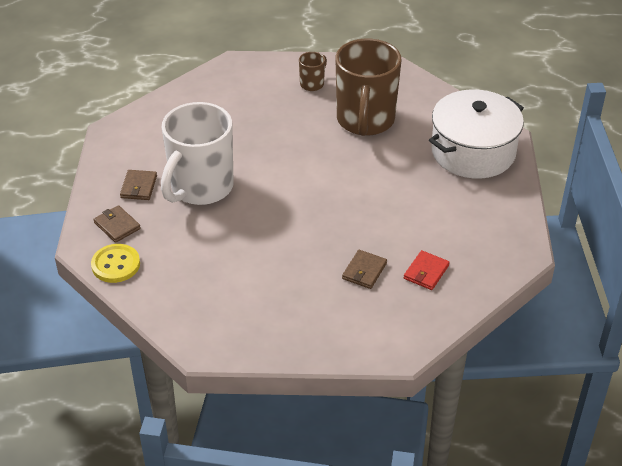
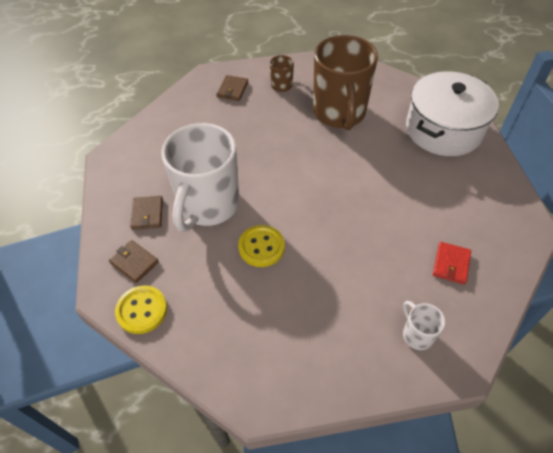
camera: 10 degrees left, 10 degrees up
(243, 230) = (261, 247): none -> yellow button
(364, 271) = (392, 273): brown wallet -> brown wallet (232, 89)
(368, 322) = (417, 334): none -> white mug

